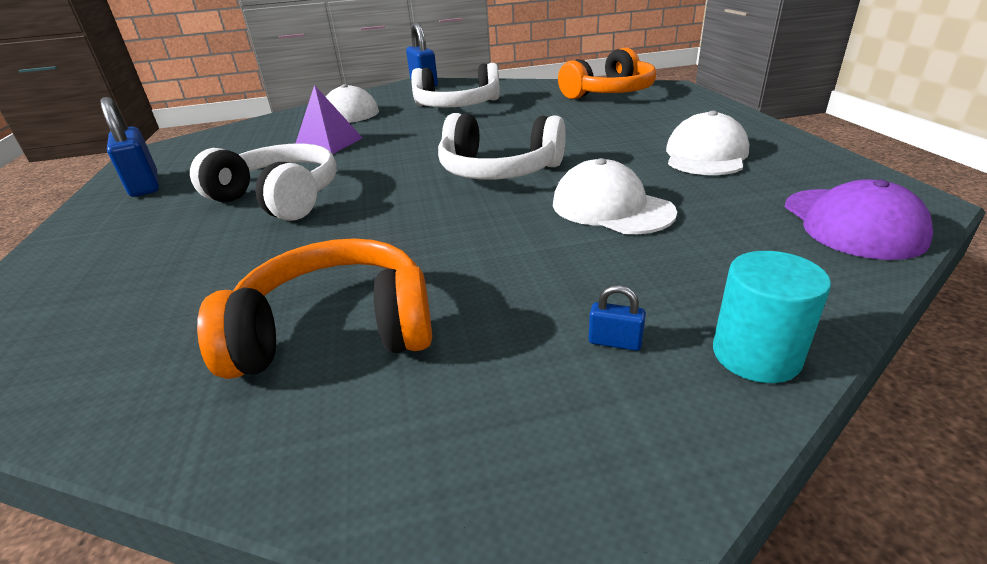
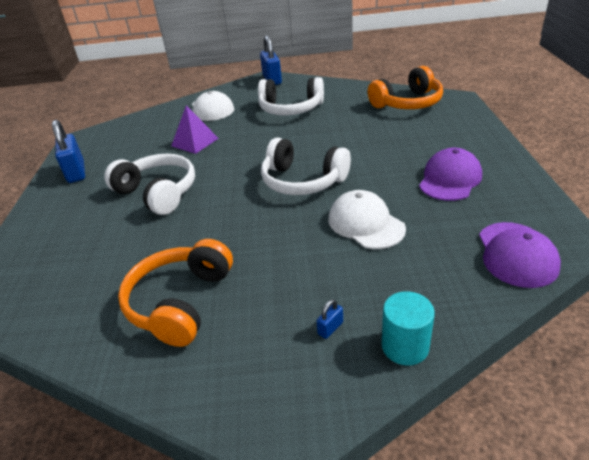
camera: 10 degrees right, 5 degrees up
(336, 331) = (180, 302): orange headphones -> orange headphones turned 75 degrees counterclockwise
(615, 342) = (330, 328): blue padlock -> blue padlock turned 75 degrees counterclockwise
(705, 155) = (450, 179): white cap -> purple cap

